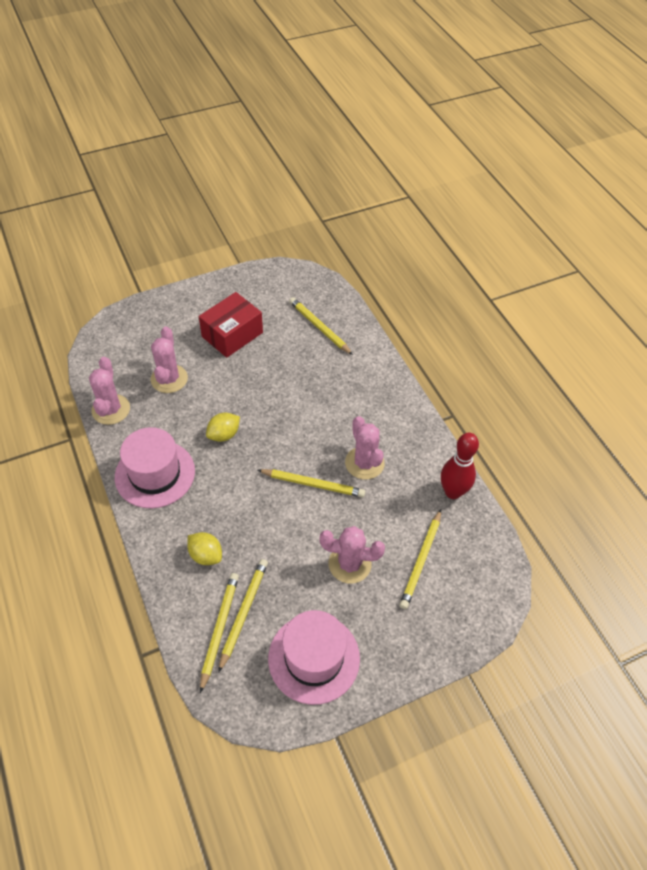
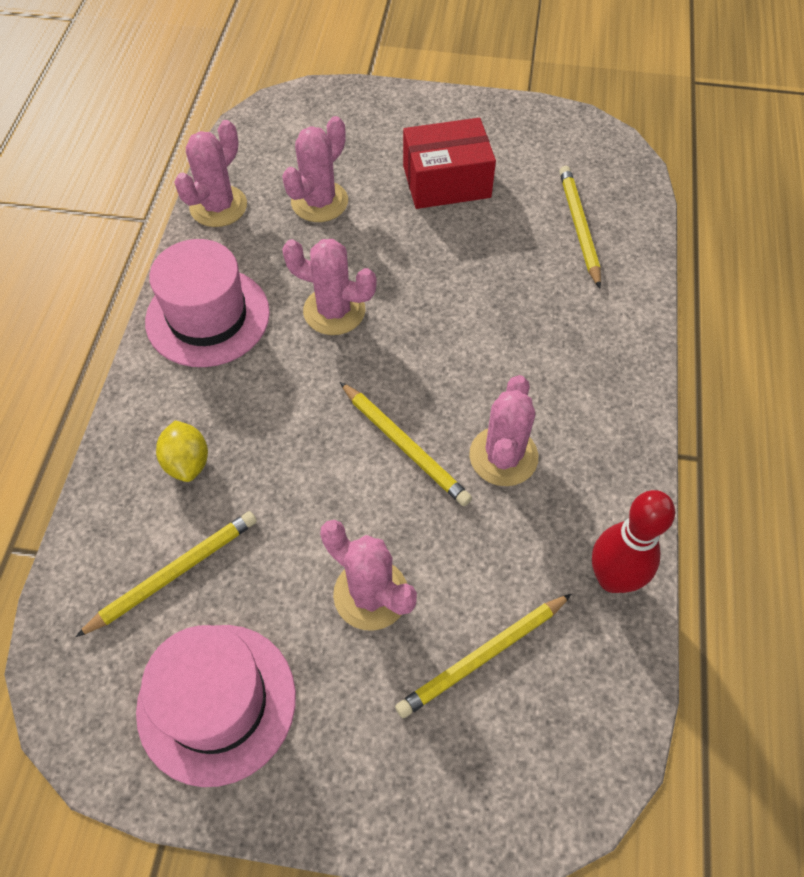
camera: 35 degrees right, 5 degrees up
(219, 629) = (126, 576): yellow pencil -> none
(224, 434) = (334, 311): yellow lemon -> pink cactus

